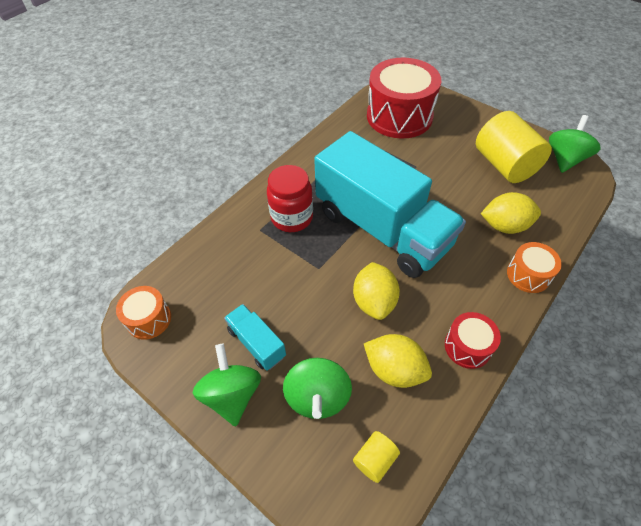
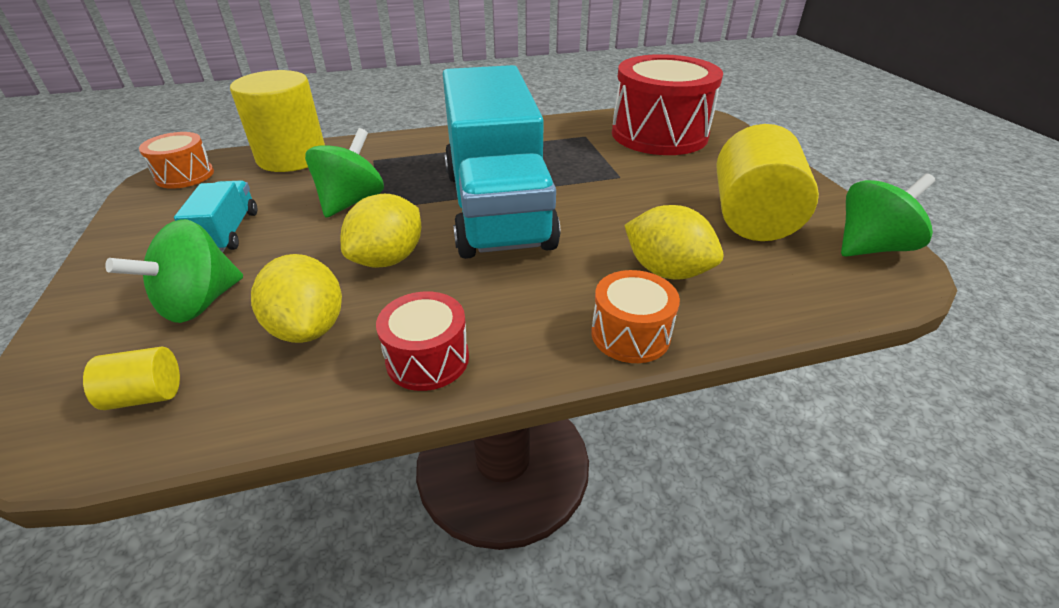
camera: 35 degrees right, 15 degrees down
(201, 259) = (292, 157): none -> yellow cylinder
(232, 394) = (142, 257): green spinning top -> green spinning top (351, 202)
(292, 218) = (416, 163): red jar -> none

